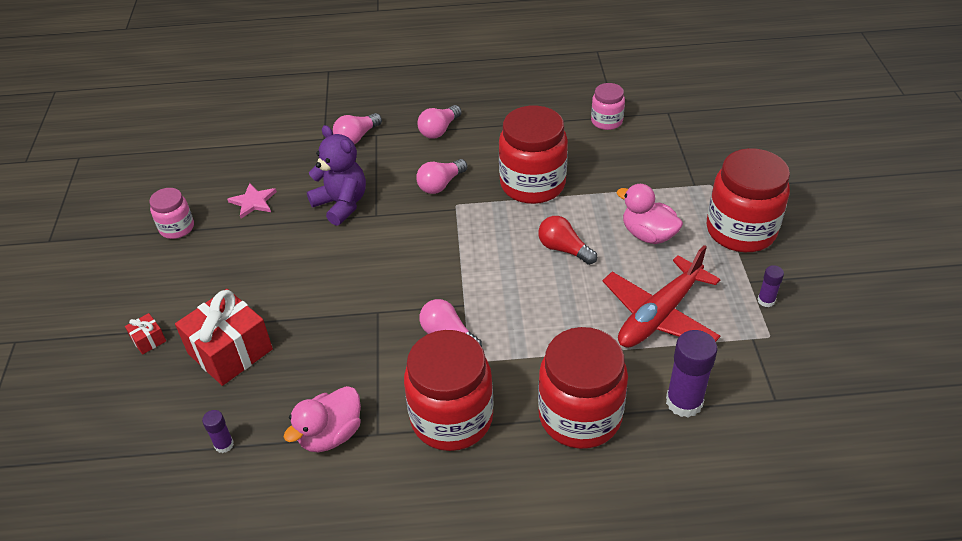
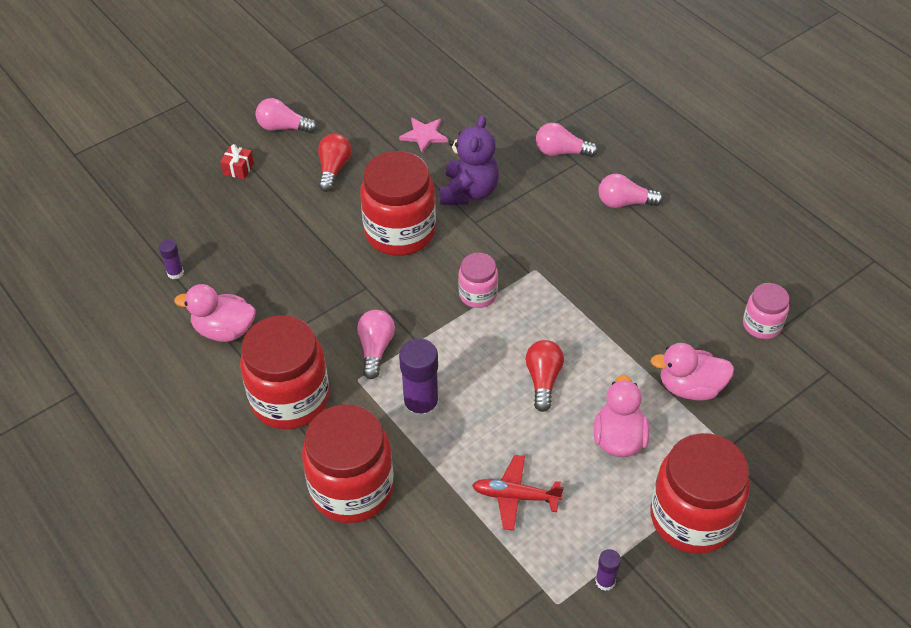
camera: 55 degrees right, 5 degrees up
(177, 228) = (359, 110): pink jar -> pink jar (478, 294)
(225, 274) = (333, 169): none -> red light bulb
(230, 351) = (260, 222): red gift -> none
(440, 184) = (551, 244): pink light bulb -> pink light bulb (283, 127)
(532, 184) = (611, 312): red jar -> red jar (400, 232)
(631, 179) = (690, 387): none -> pink duck
(659, 315) = (515, 496): red plane -> red plane, size x0.59
(684, 402) = (421, 563): purple glue stick -> purple glue stick (421, 406)

